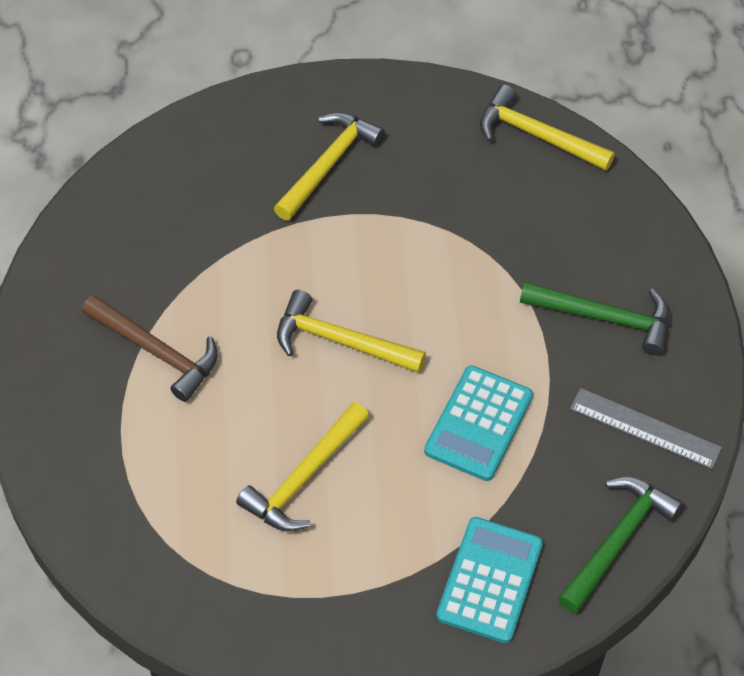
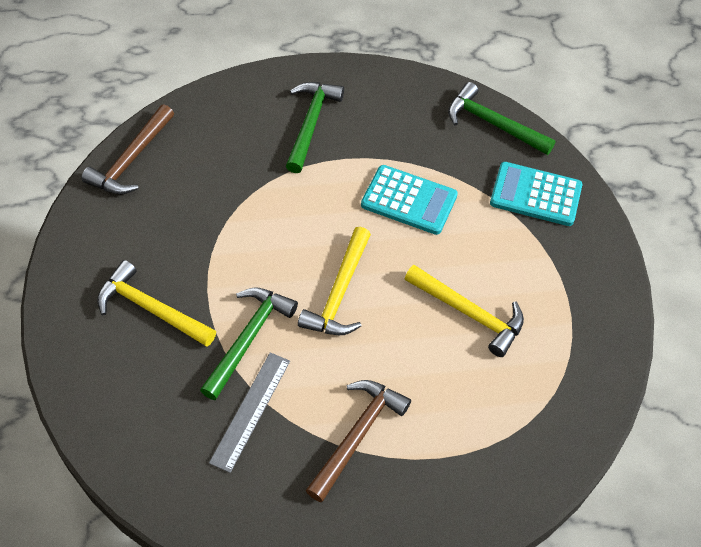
camera: 95 degrees left, 0 degrees up
(285, 253) = (248, 338): none -> green hammer
(537, 135) = (131, 160): yellow hammer -> brown hammer
(645, 428) = (403, 105): grey ruler -> grey ruler (250, 410)

